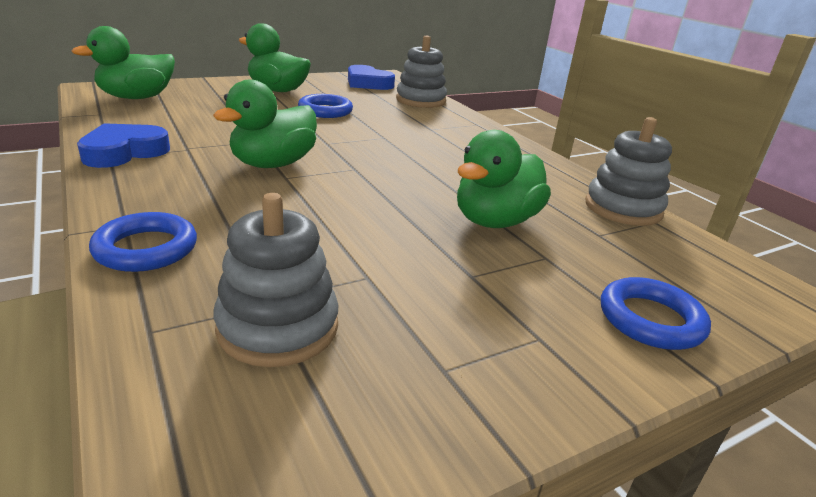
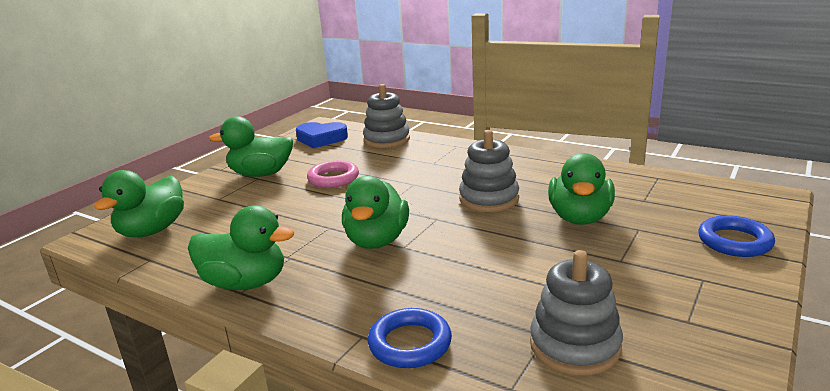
camera: 25 degrees left, 5 degrees down
(124, 152) = (245, 283): blue heart -> green duck
(325, 111) = (333, 178): blue ring -> pink ring
(623, 208) = (631, 176): grey stacking toy -> grey stacking toy (489, 199)

